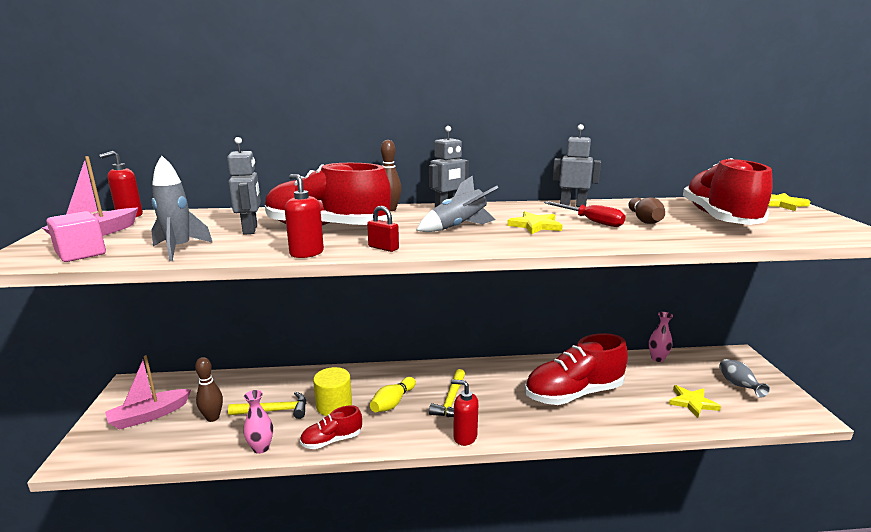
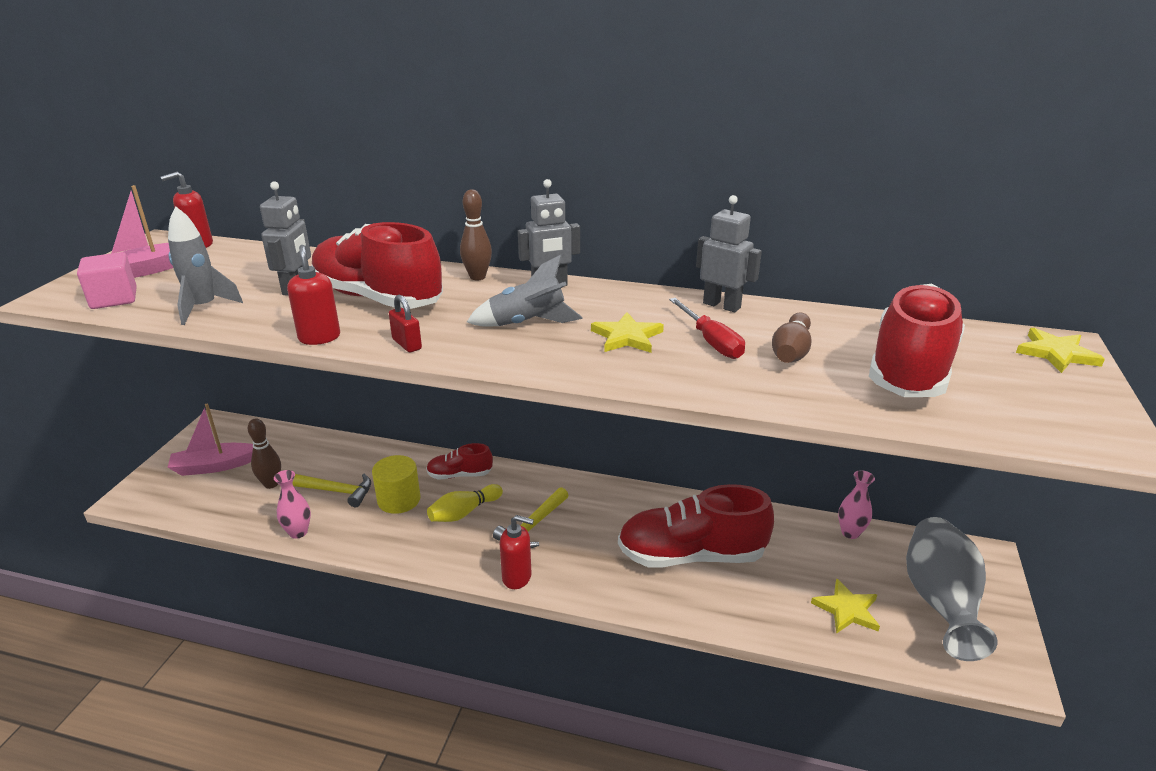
camera: 20 degrees right, 10 degrees up
(332, 440) = (372, 542): red shoe -> red shoe (460, 475)
(464, 437) = (517, 577): red soap dispenser -> red soap dispenser turned 150 degrees clockwise
(738, 386) = (939, 603): grey vase -> grey vase, size x2.03

